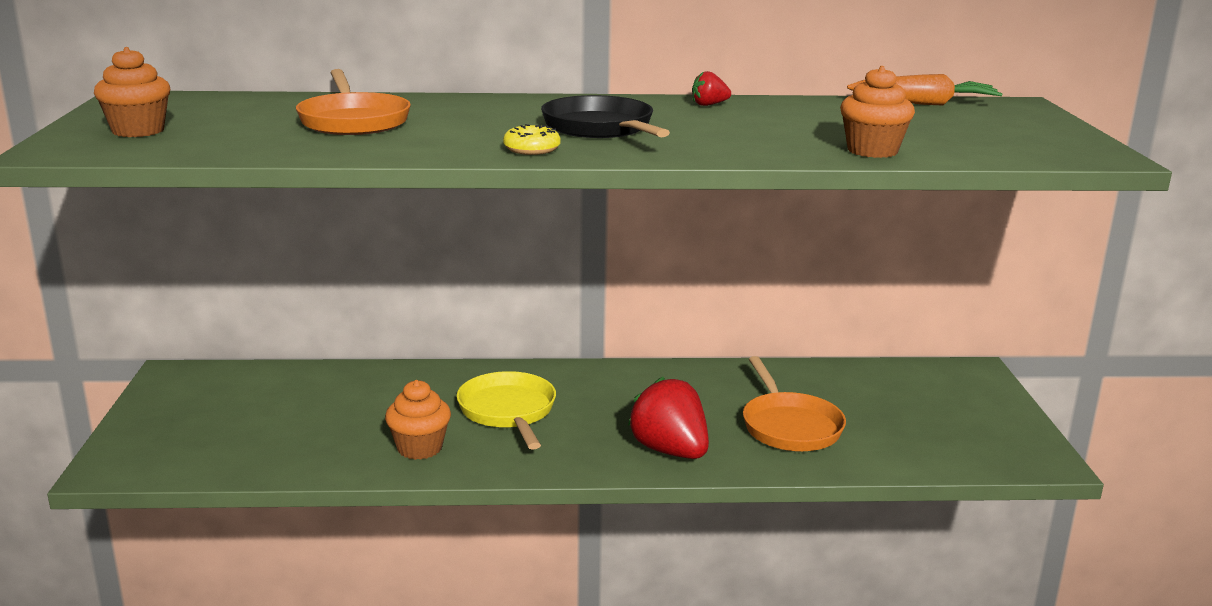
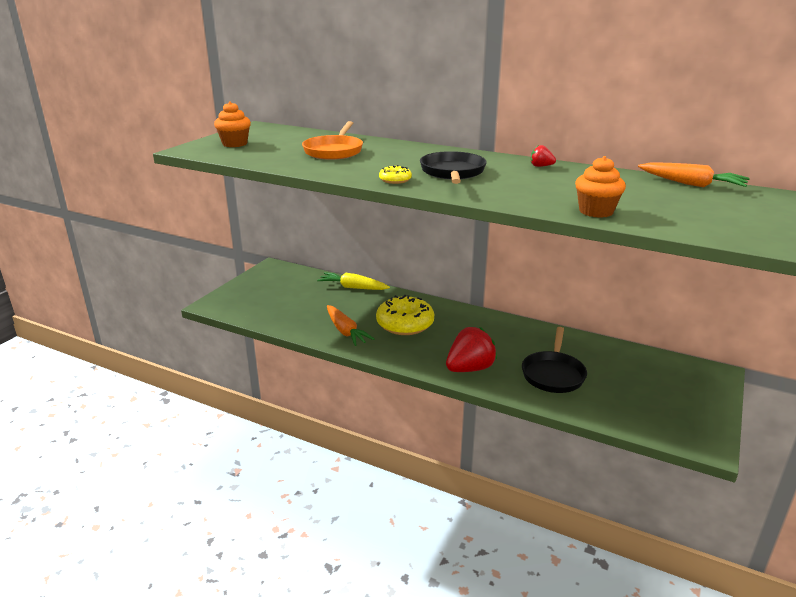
camera: 30 degrees right, 5 degrees up
(364, 376) = (353, 287): none -> yellow carrot
(419, 448) = (345, 331): orange cupcake -> orange carrot
(508, 412) = (405, 324): yellow pan -> yellow donut
(670, 451) = (470, 369): red strawberry -> red strawberry turned 60 degrees clockwise
(789, 426) = (553, 374): orange pan -> black pan

